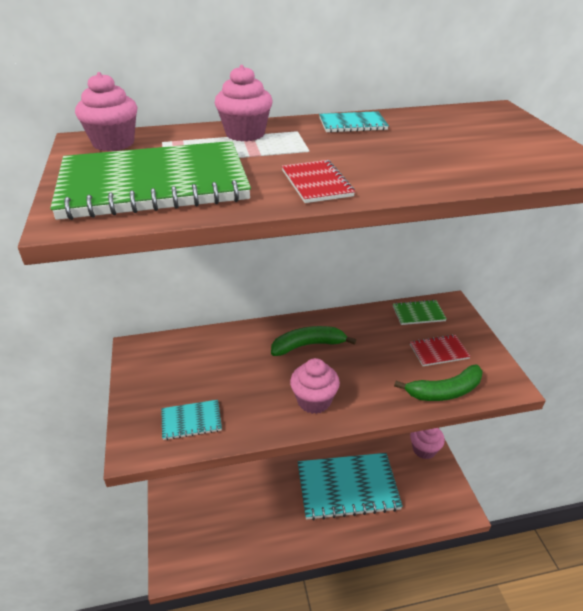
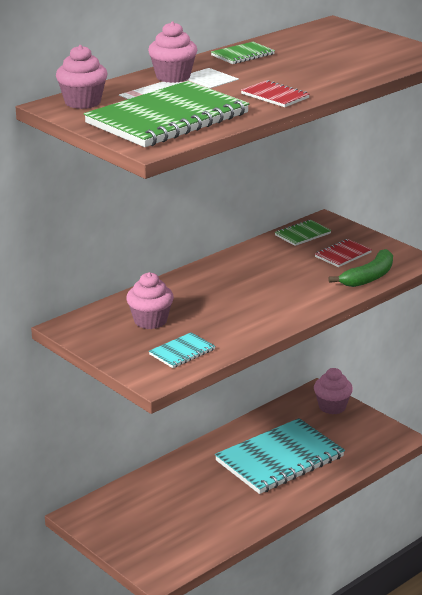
camera: 30 degrees left, 10 degrees down
(308, 345) = (227, 281): green banana -> none
(314, 401) = (271, 312): pink cupcake -> pink cupcake (150, 321)
(352, 124) = (243, 55): turquoise notebook -> green notebook

